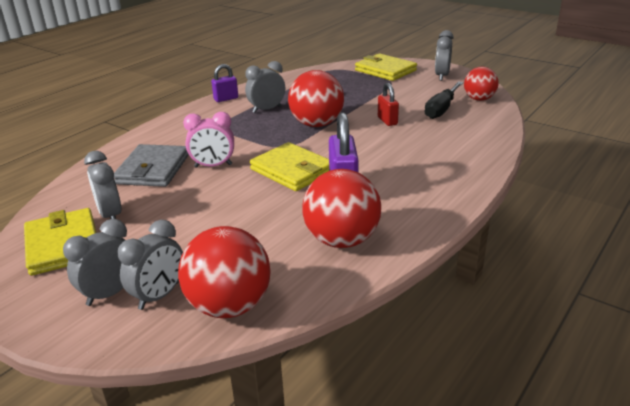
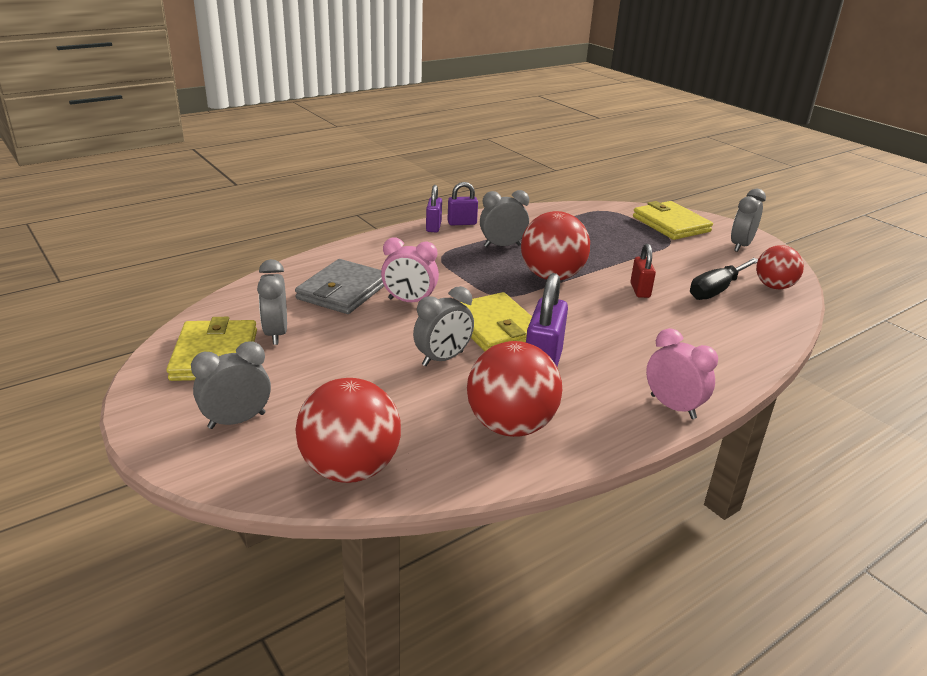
camera: 15 degrees right, 0 degrees up
(159, 296) = (284, 437): grey clock -> grey clock (443, 359)
(204, 106) = (433, 227): none -> purple padlock
(453, 197) = (673, 407): none -> pink clock

